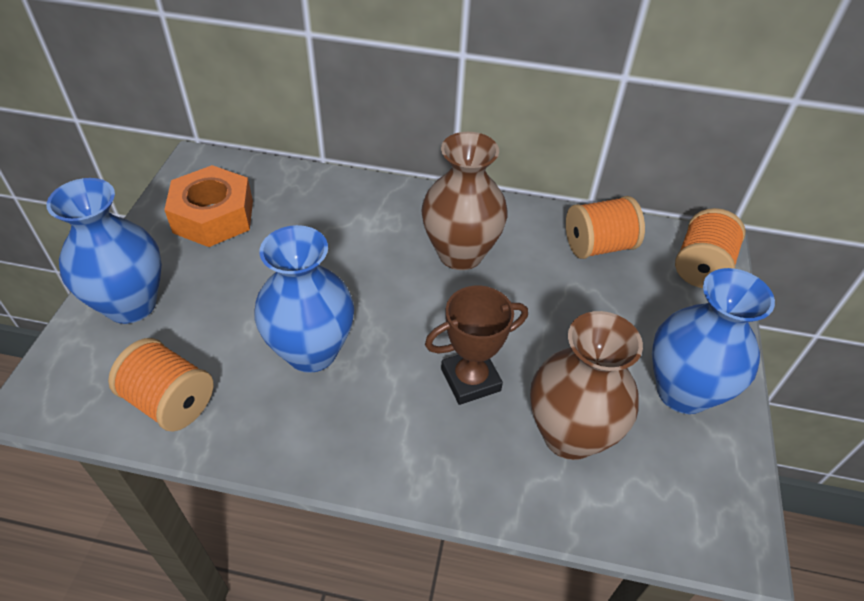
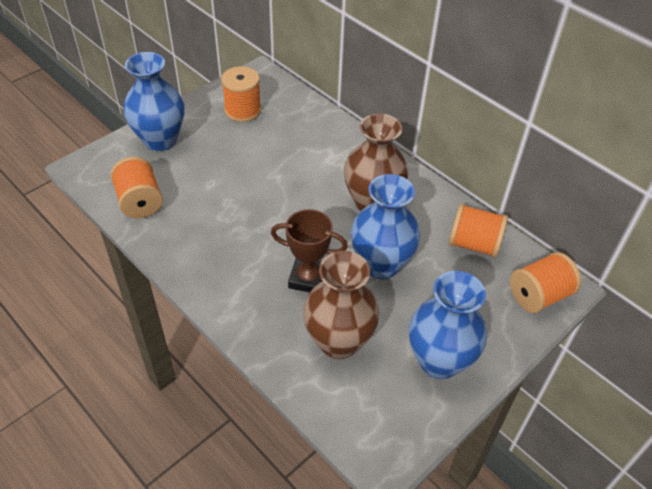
camera: 35 degrees right, 0 degrees up
(213, 216) = (243, 110): orange nut -> orange spool
(311, 351) = (232, 214): blue vase -> blue vase (381, 264)

